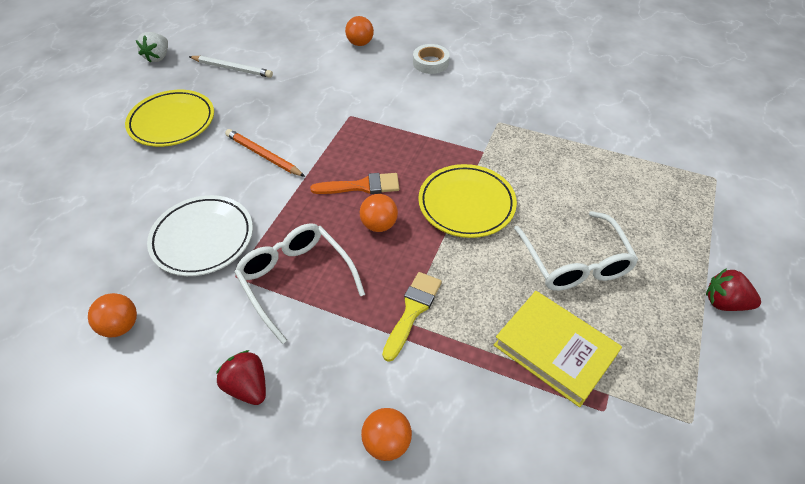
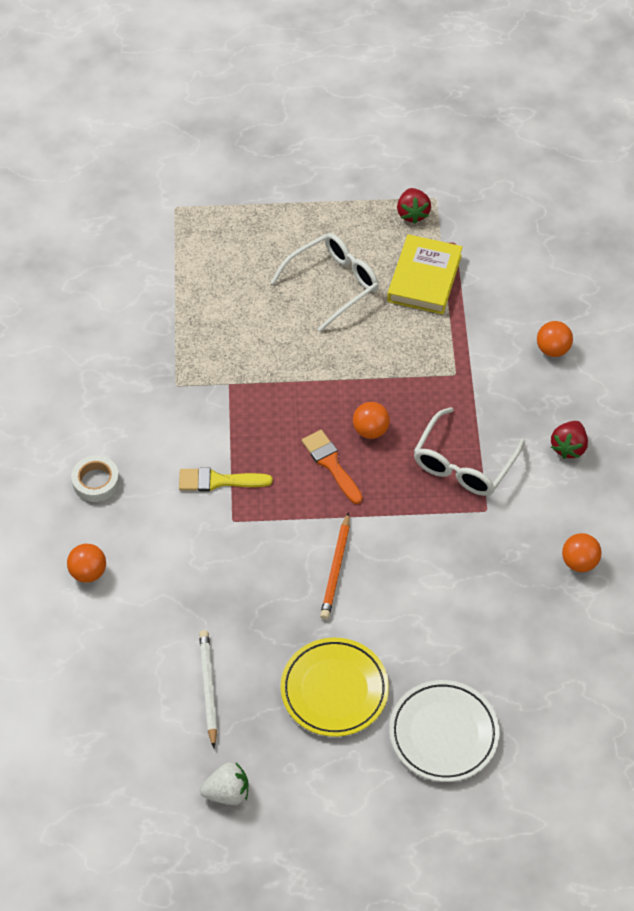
camera: 115 degrees left, 5 degrees up
(203, 238) = (465, 558): white plate -> white plate (443, 733)
(412, 311) = (444, 373): yellow brush -> yellow brush (218, 481)
(466, 204) = (308, 375): yellow plate -> none
(724, 302) = (321, 190): red strawberry -> red strawberry (412, 214)

